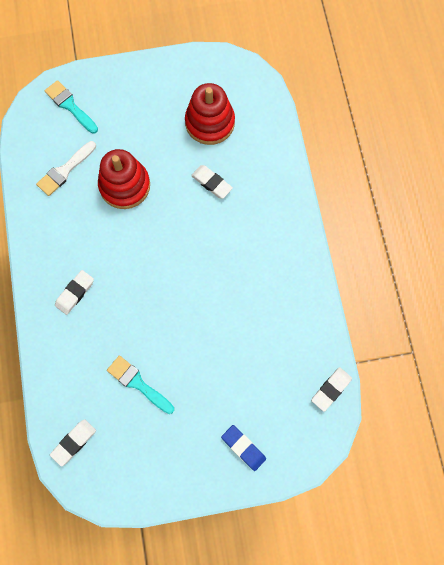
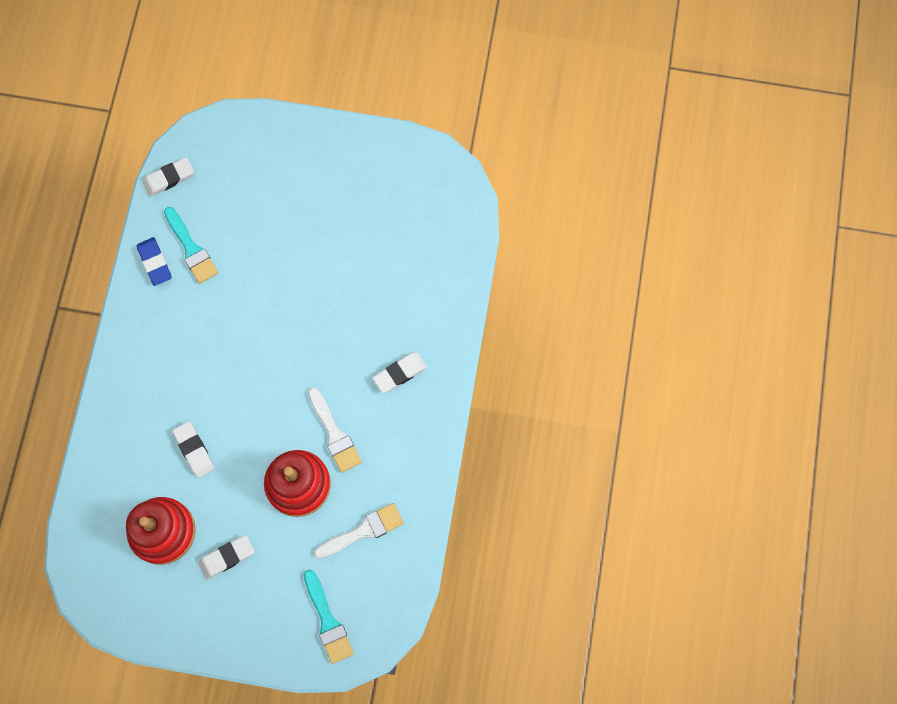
camera: 160 degrees left, 0 degrees up
(74, 442) = (451, 218): white eraser -> white eraser (227, 557)
(110, 230) = (334, 434): none -> white brush
(138, 383) = (364, 253): turquoise brush -> turquoise brush (191, 249)
(243, 447) = (282, 155): blue eraser -> blue eraser (155, 263)

